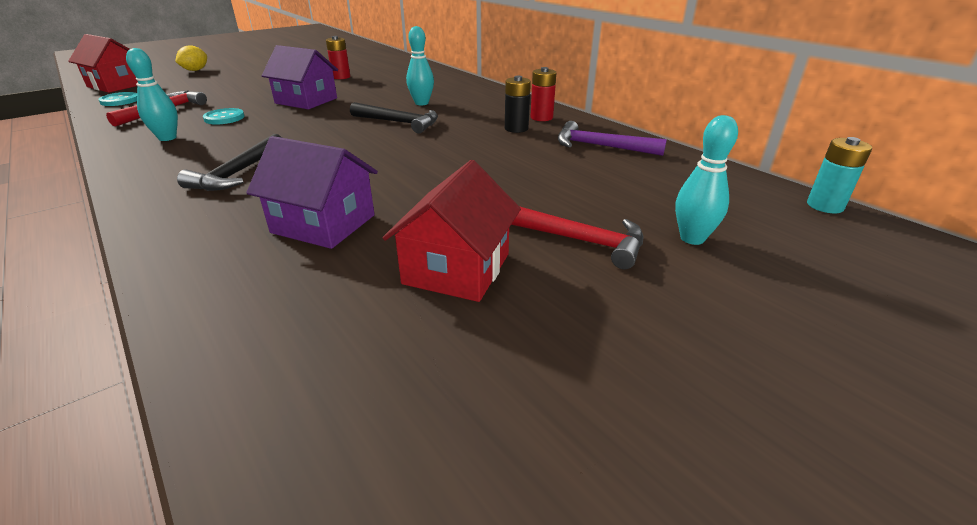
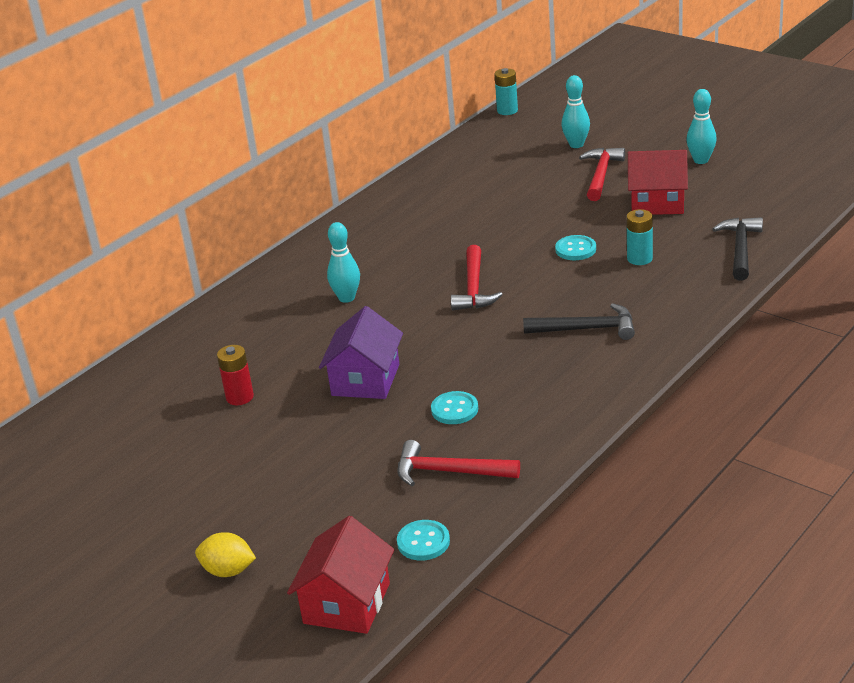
camera: 100 degrees left, 0 degrees up
(167, 138) = (533, 414): turquoise bowling pin -> turquoise bowling pin (701, 160)
(323, 224) = (639, 259): purple house -> turquoise battery
(379, 140) = (474, 287): none -> red hammer
(392, 191) = (575, 249): none -> turquoise button
(398, 122) = (419, 292): black hammer -> black hammer (740, 249)
(516, 129) = (410, 228): black battery -> none
(541, 117) = (371, 221): red battery -> none
(601, 147) = (438, 185): purple hammer -> none

